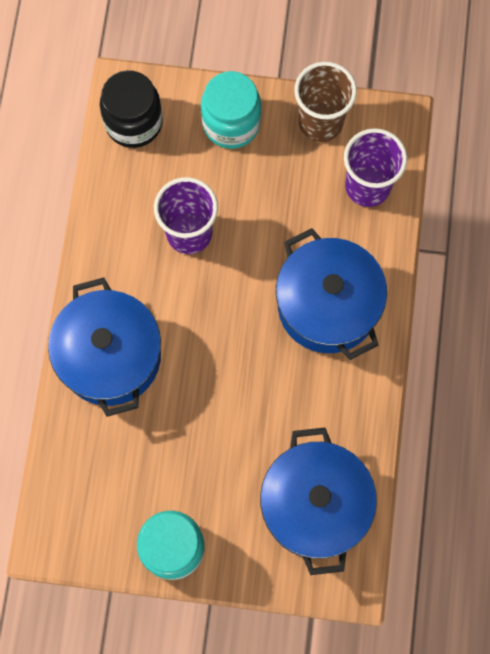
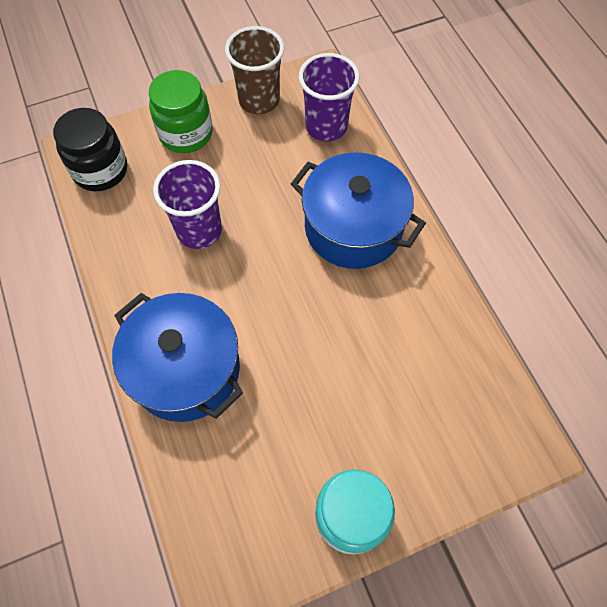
camera: 30 degrees left, 10 degrees down
(231, 123) = (186, 133): turquoise jar -> green jar
(315, 505) = (454, 397): blue pot -> none

